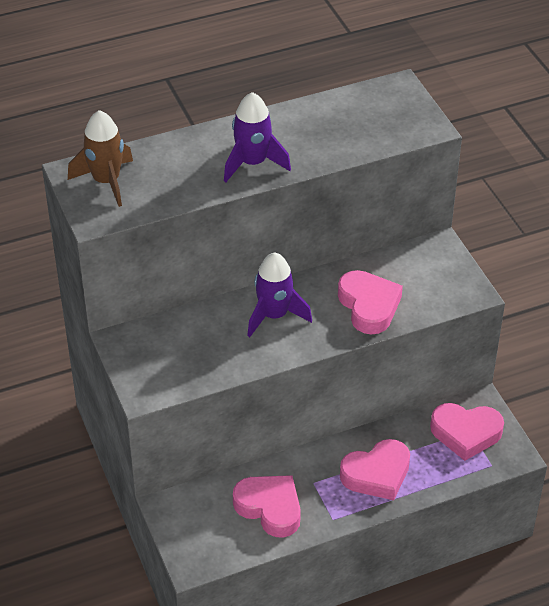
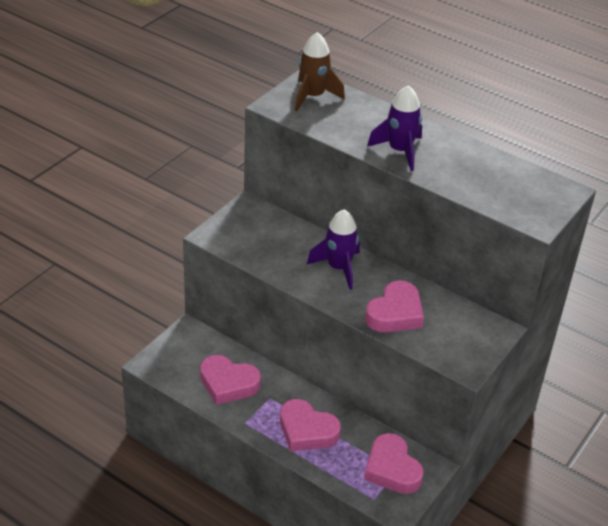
camera: 55 degrees right, 5 degrees down
(270, 508) = (228, 383): pink heart -> pink heart turned 105 degrees clockwise

